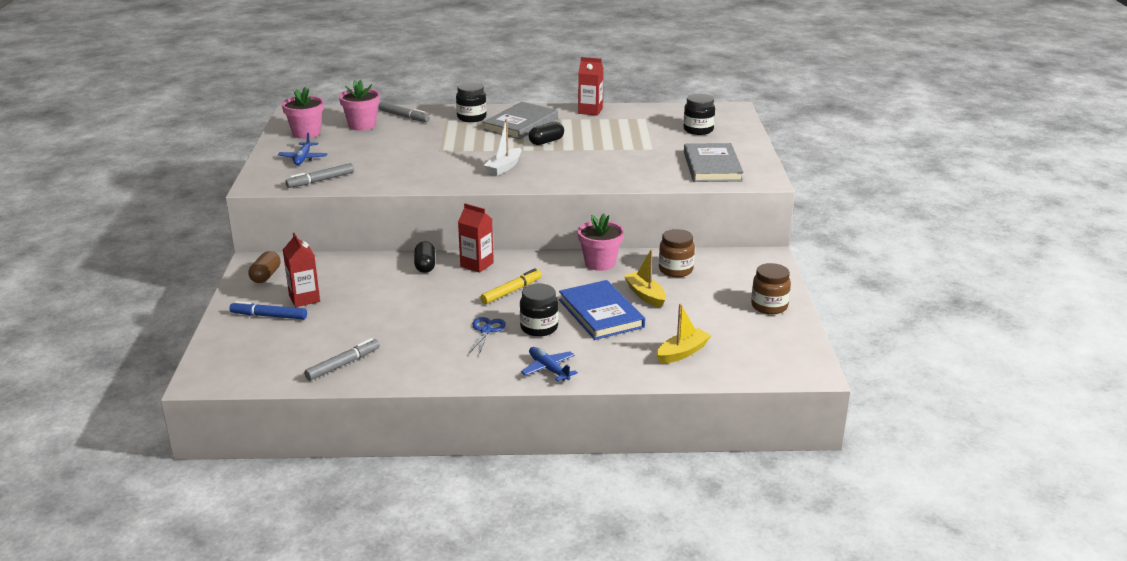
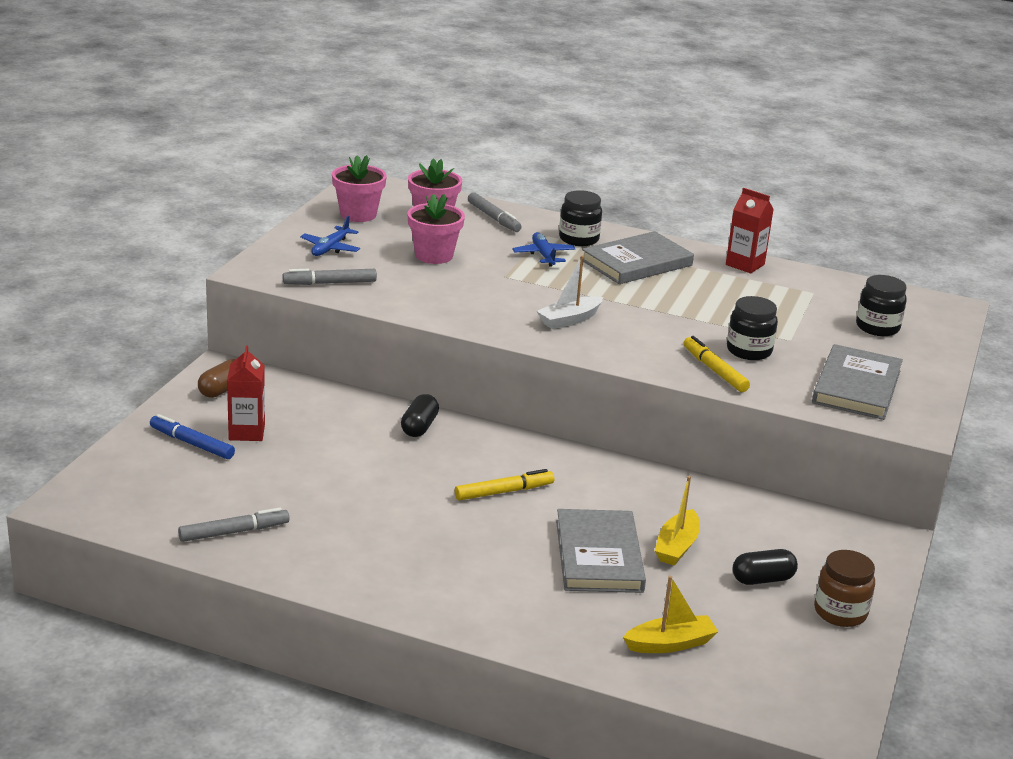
camera: 20 degrees right, 0 degrees up
(477, 265) = (484, 443): red carton -> none
(486, 330) = (435, 537): blue scissors -> none
(539, 328) = (504, 553): black jar -> black jar (749, 351)
(546, 142) = (652, 296): black capsule -> black capsule (762, 579)
(548, 369) = (478, 613): blue plane -> blue plane (543, 255)
(600, 263) = (646, 484): pink flower pot -> pink flower pot (434, 255)
(601, 313) = (599, 556): blue book -> grey book
(619, 176) = (714, 370): none -> yellow marker
(645, 295) = (676, 546): yellow boat -> yellow boat turned 150 degrees counterclockwise
(675, 270) = (743, 522): brown jar -> none

